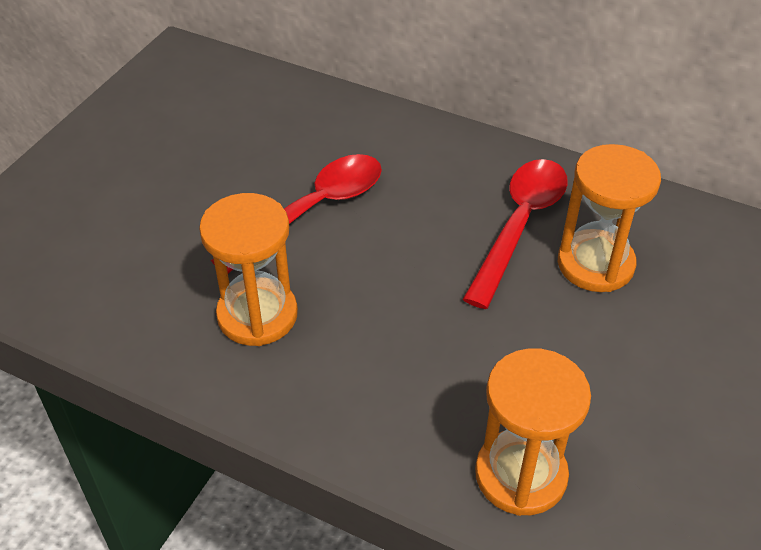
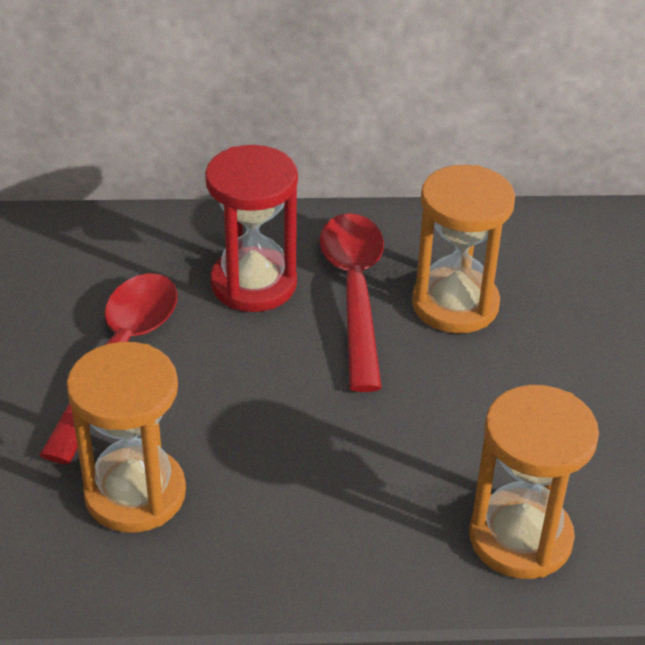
camera: 30 degrees left, 5 degrees down
(446, 191) = (253, 284): none -> red hourglass

